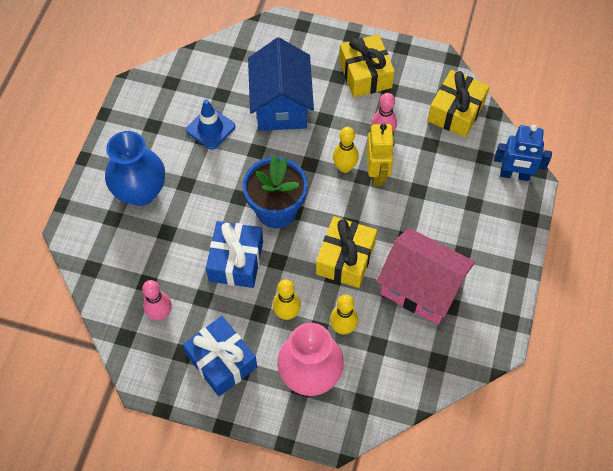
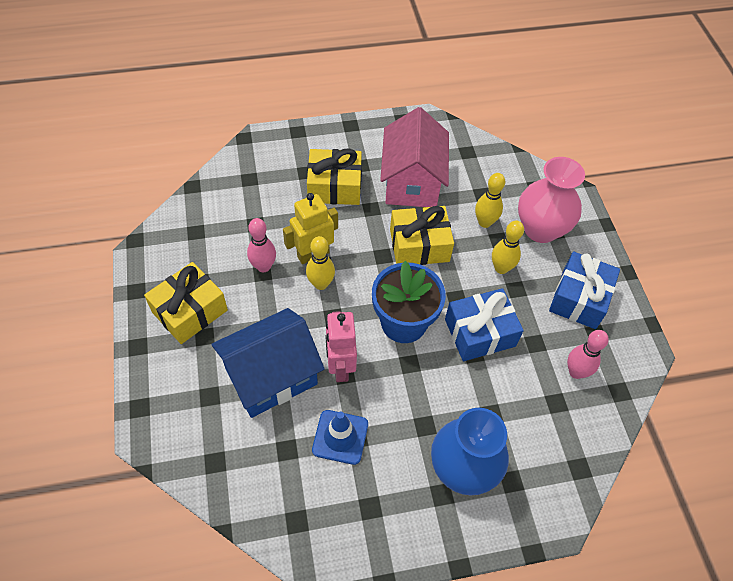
camera: 120 degrees left, 5 degrees down
(264, 150) = (340, 366): none -> pink robot
(456, 111) = (205, 216): yellow gift -> yellow gift (334, 187)
(514, 175) = (258, 153): blue robot -> none

